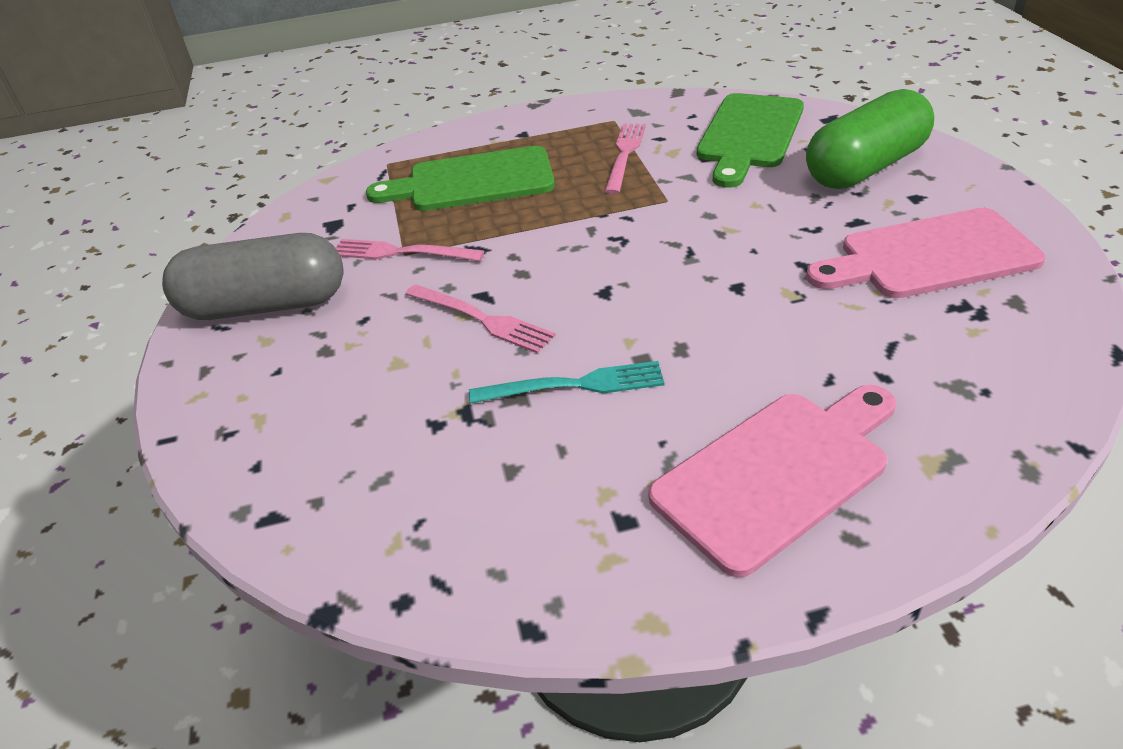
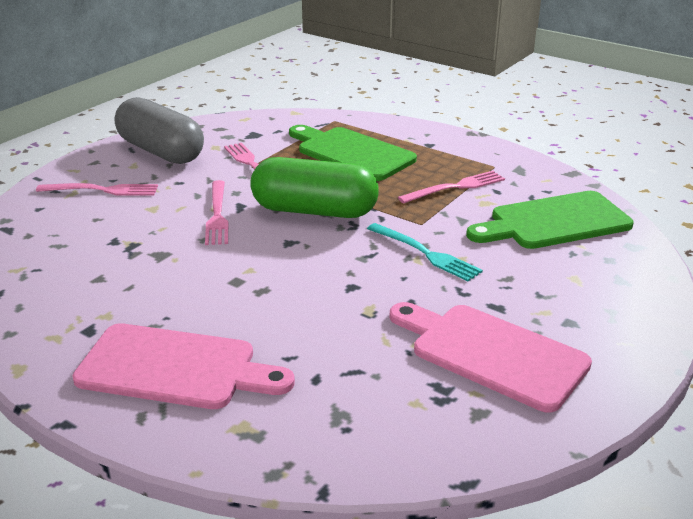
camera: 45 degrees right, 10 degrees down
(293, 388) = (103, 190): none -> pink fork
(576, 385) = (189, 269): turquoise fork -> turquoise fork (427, 254)
(865, 168) = (581, 285): green capsule -> green capsule (314, 211)

